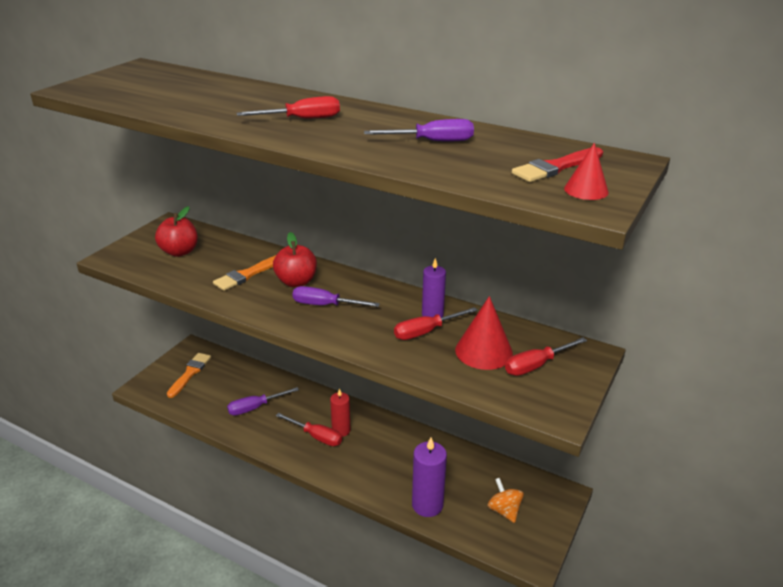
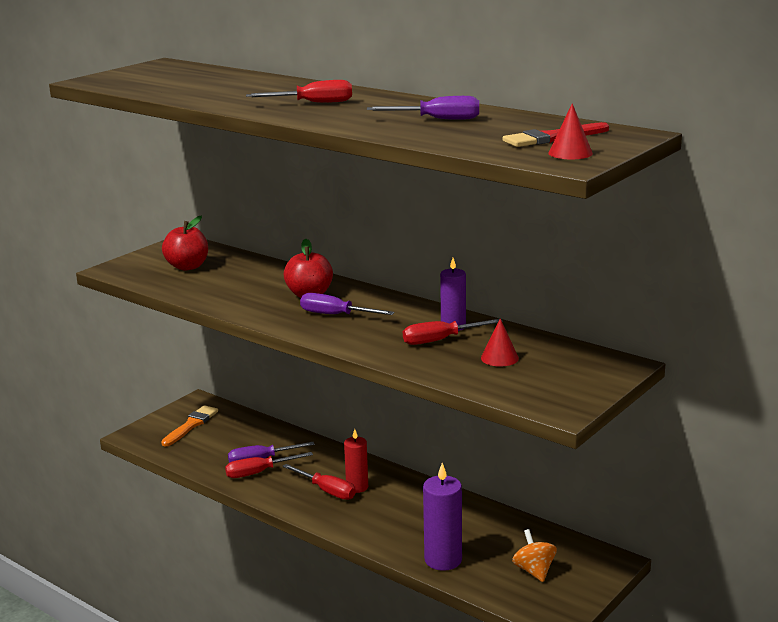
camera: 10 degrees right, 10 degrees down
(247, 274) = (257, 287): orange brush -> none
(483, 351) = (499, 358): red cone -> red cone, size x0.58
(536, 365) = (554, 371): red screwdriver -> red screwdriver (259, 472)

